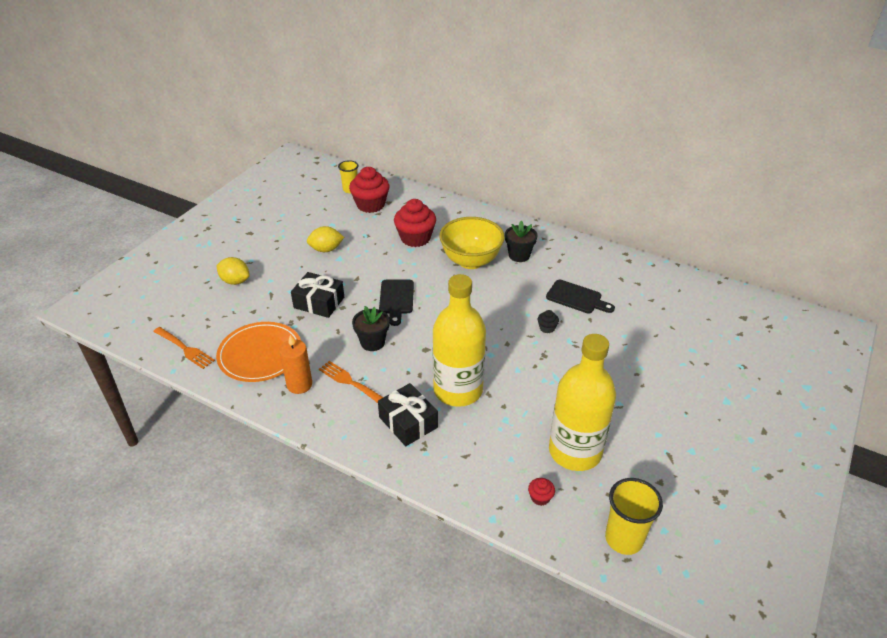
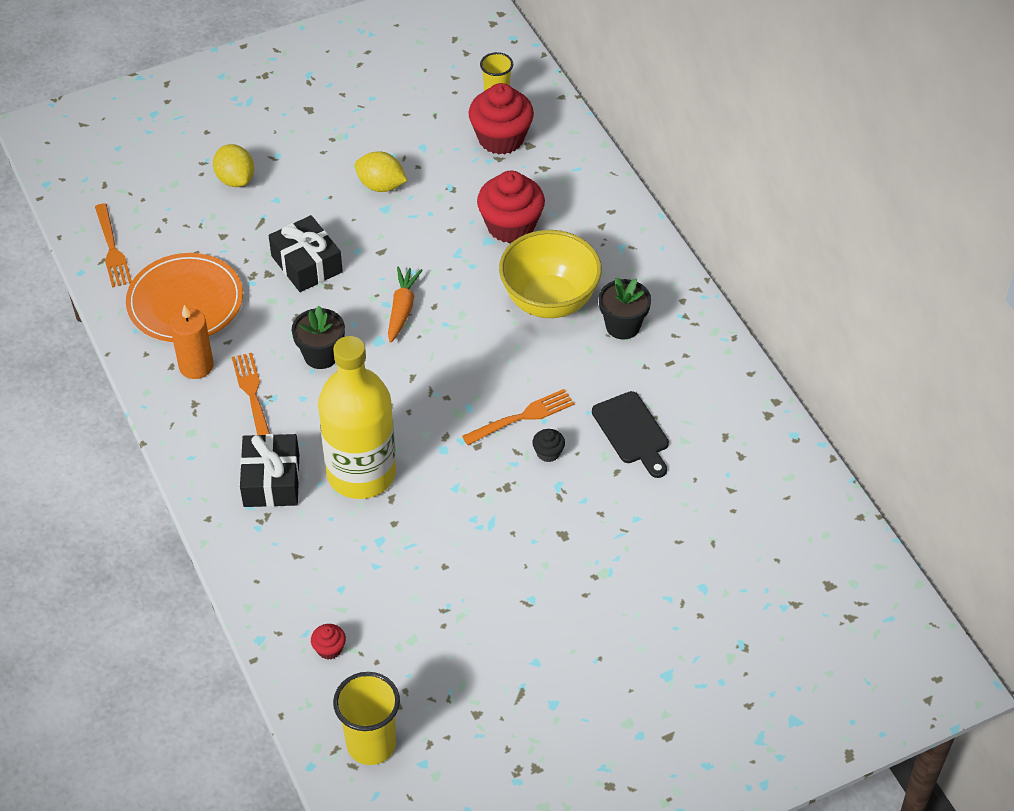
camera: 35 degrees right, 10 degrees up
(396, 299) = (402, 309): black cutting board -> orange carrot
(515, 318) = (522, 417): none -> orange fork
(575, 451) = (419, 623): yellow bottle -> none

